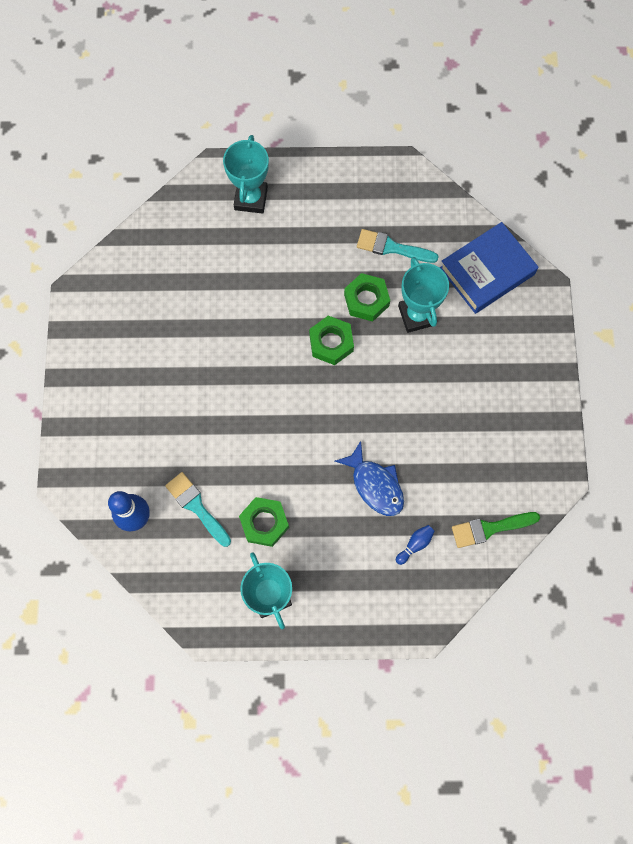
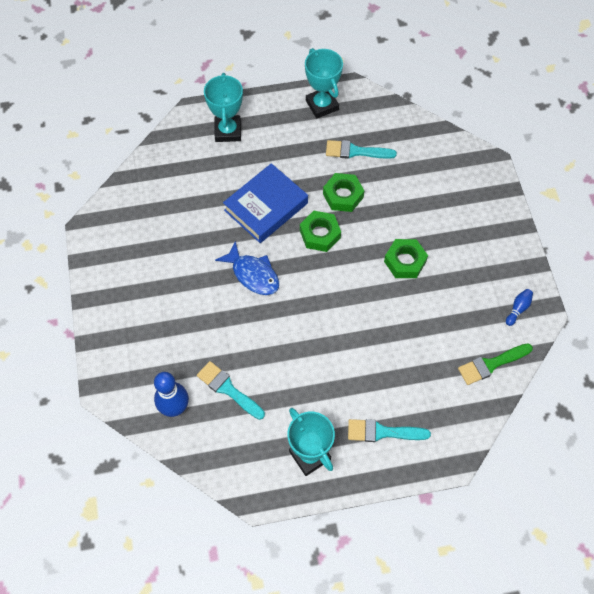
camera: 10 degrees left, 10 degrees down
(264, 523) = (292, 393): green nut -> green nut (405, 261)
(353, 584) = (382, 432): none -> turquoise brush
(375, 485) = (383, 344): blue fish -> blue fish (253, 274)
(415, 544) = (429, 389): blue bowling pin -> blue bowling pin (518, 309)
(417, 315) = (388, 201): turquoise trophy -> turquoise trophy (322, 105)
(486, 271) = (439, 158): blue book -> blue book (266, 206)

